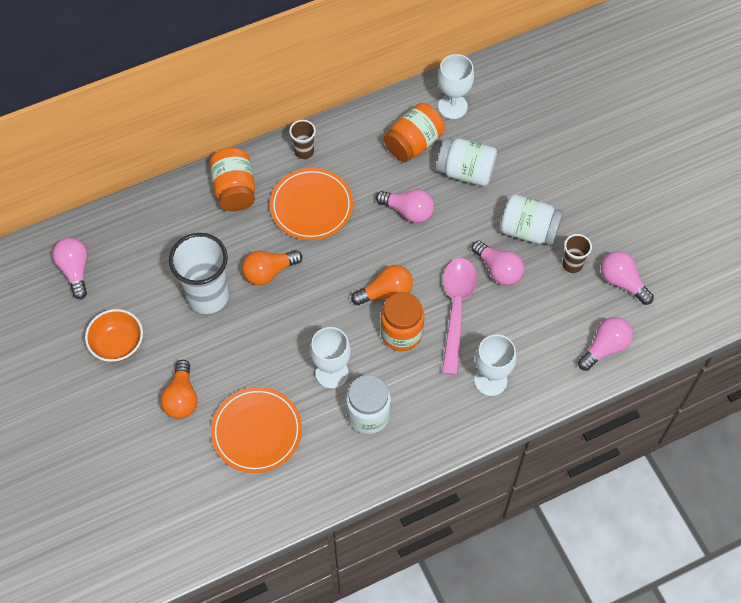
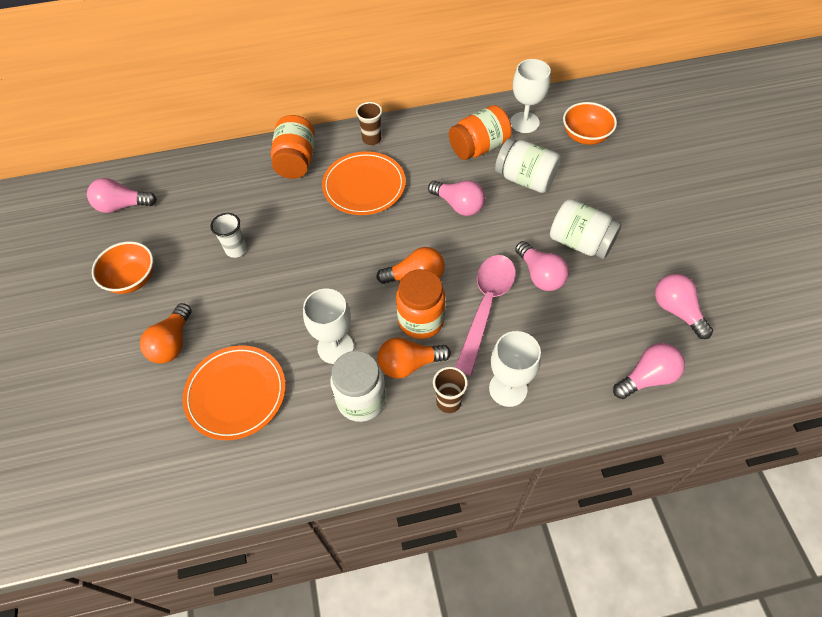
camera: 15 degrees right, 5 degrees down
(75, 270) = (122, 206): pink light bulb -> pink light bulb turned 90 degrees counterclockwise
(208, 296) = (236, 250): white cup -> white cup, size x0.49
(269, 272) = (303, 238): orange light bulb -> orange light bulb (409, 364)
(514, 113) = (585, 136): none -> orange bowl
(572, 264) = (622, 283): brown cup -> brown cup (448, 402)

